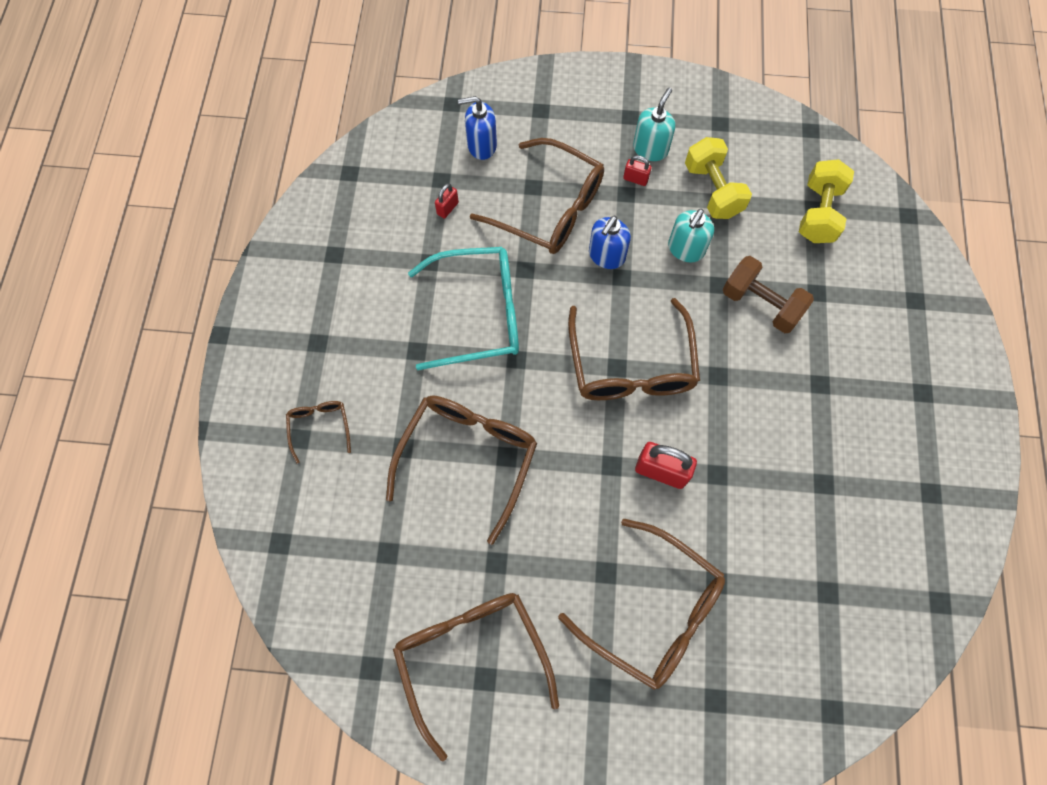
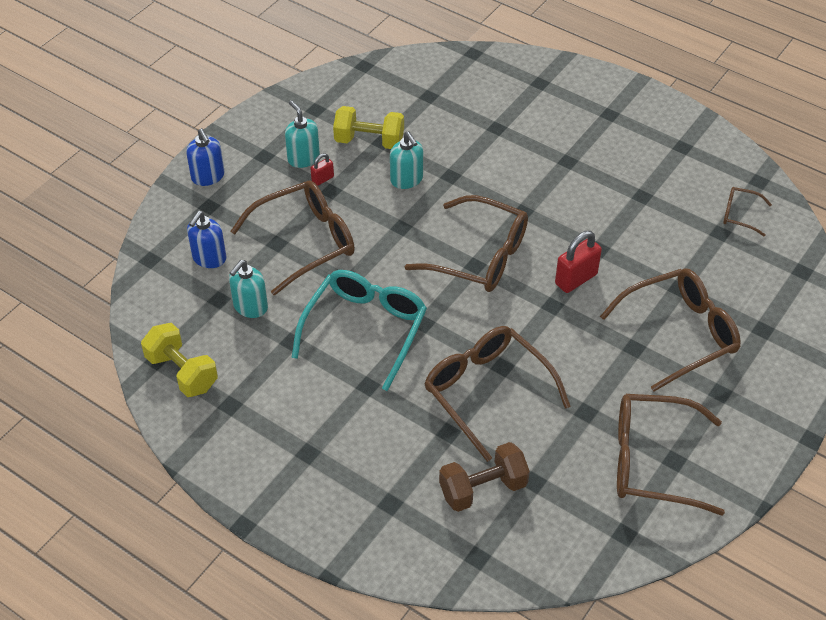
camera: 60 degrees left, 20 degrees down
(320, 427) = (389, 484): brown glasses -> brown glasses (740, 215)
(447, 208) = (250, 307): red padlock -> turquoise soap dispenser
(606, 256) = (375, 227): blue soap dispenser -> blue soap dispenser (208, 177)
(761, 304) = (483, 161): brown dumbbell -> brown dumbbell (483, 489)
(818, 213) = (435, 96): yellow dumbbell -> yellow dumbbell (182, 372)

